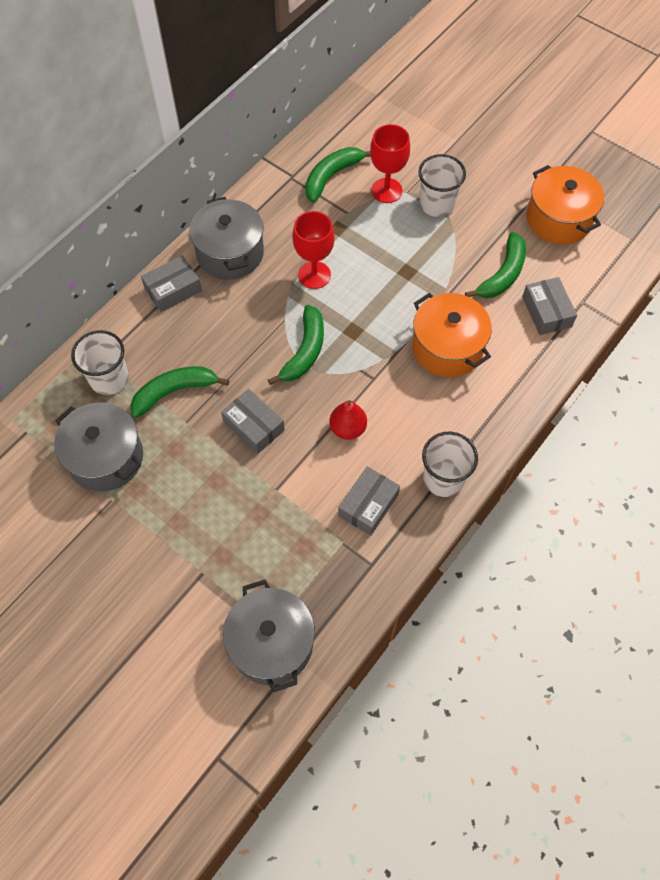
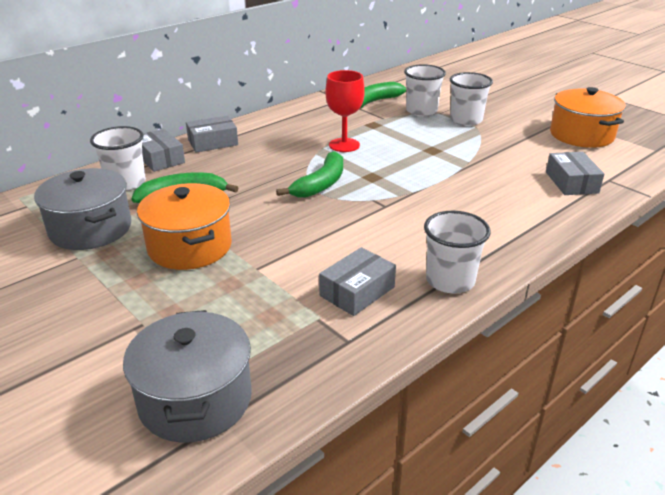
camera: 10 degrees right, 30 degrees down
(230, 253) = (272, 129): grey pot -> none
(254, 426) = (251, 223): grey box -> grey box (160, 158)
(347, 428) = (349, 235): red pear -> none
(386, 190) = (421, 111): red goblet -> white cup
(447, 347) = (466, 194): orange pot -> orange pot (190, 247)
(502, 274) = (526, 159): green banana -> none

